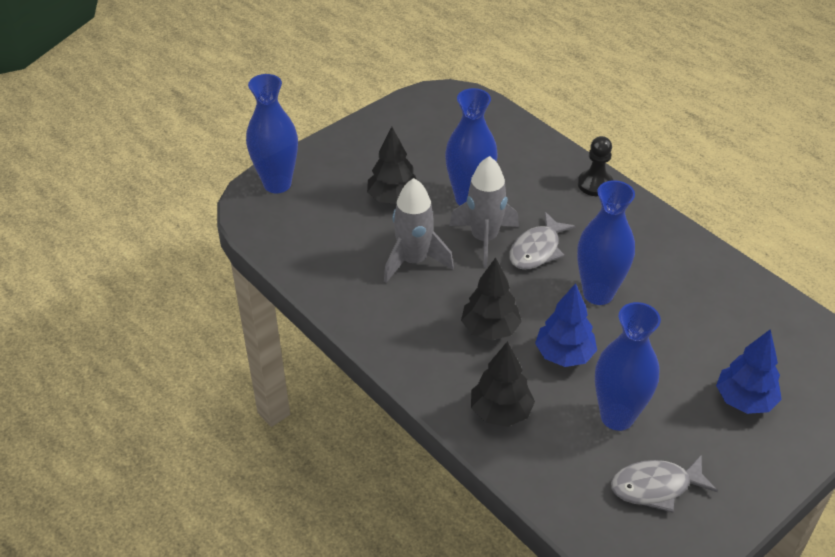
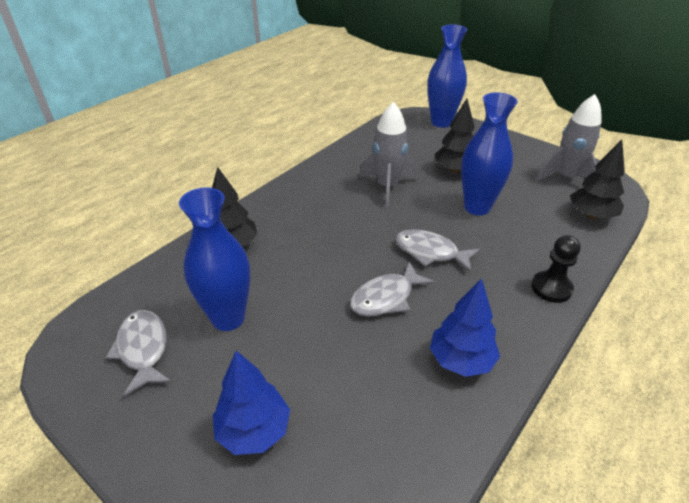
camera: 80 degrees right, 5 degrees down
(484, 239) = (430, 220): grey rocket -> grey rocket (566, 178)
(490, 329) = (322, 232): black tree -> black tree (591, 215)
(564, 355) = (300, 278): blue tree -> blue tree (461, 360)
(598, 293) = (386, 298): blue vase -> grey fish

